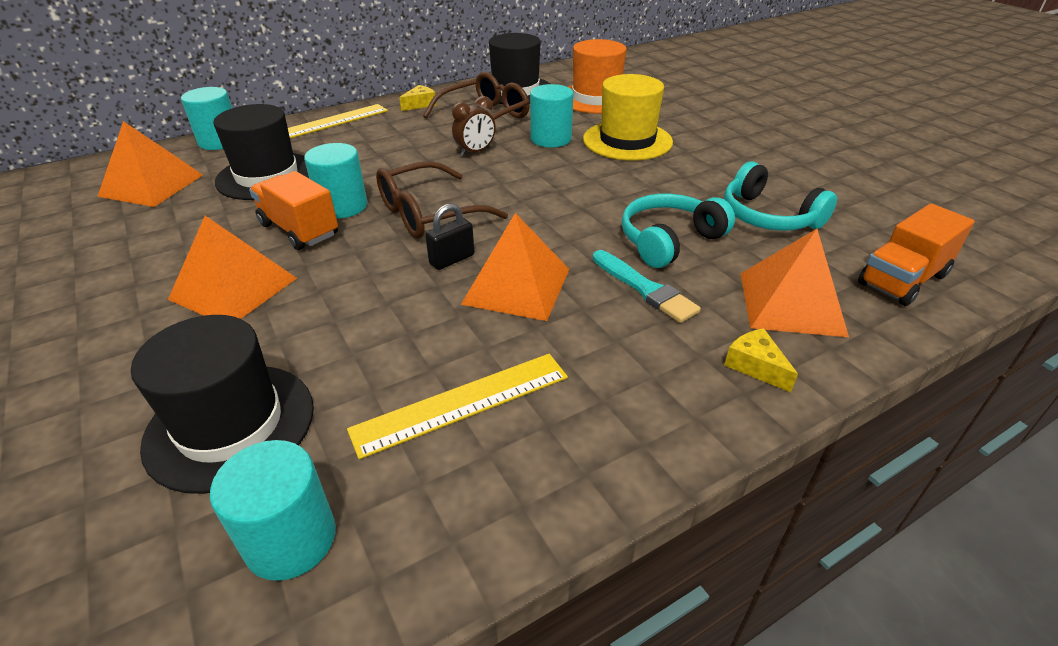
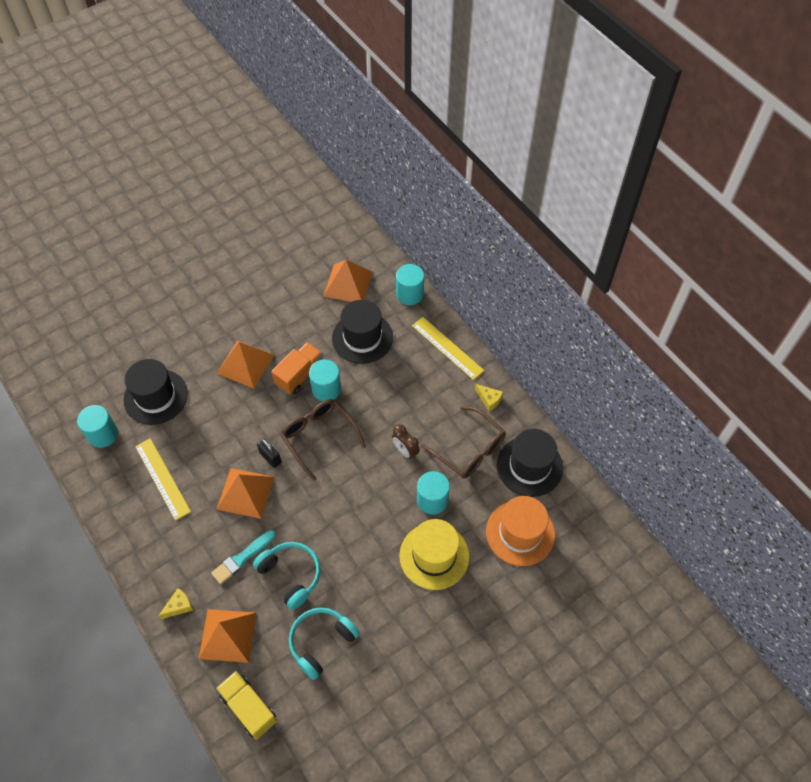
camera: 85 degrees right, 20 degrees up
(902, 280) = (249, 708): orange truck -> yellow truck

